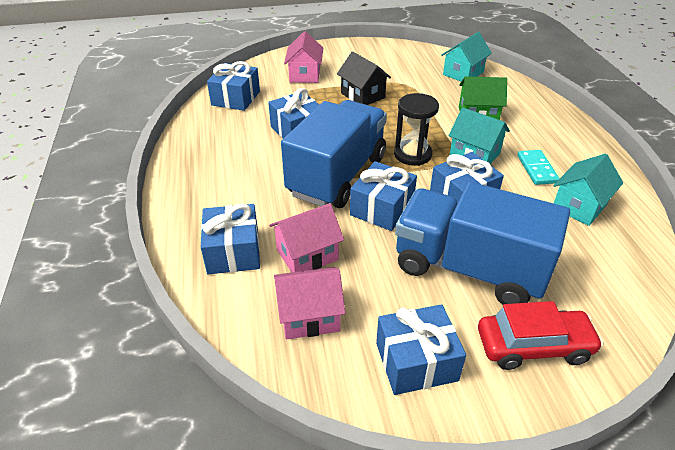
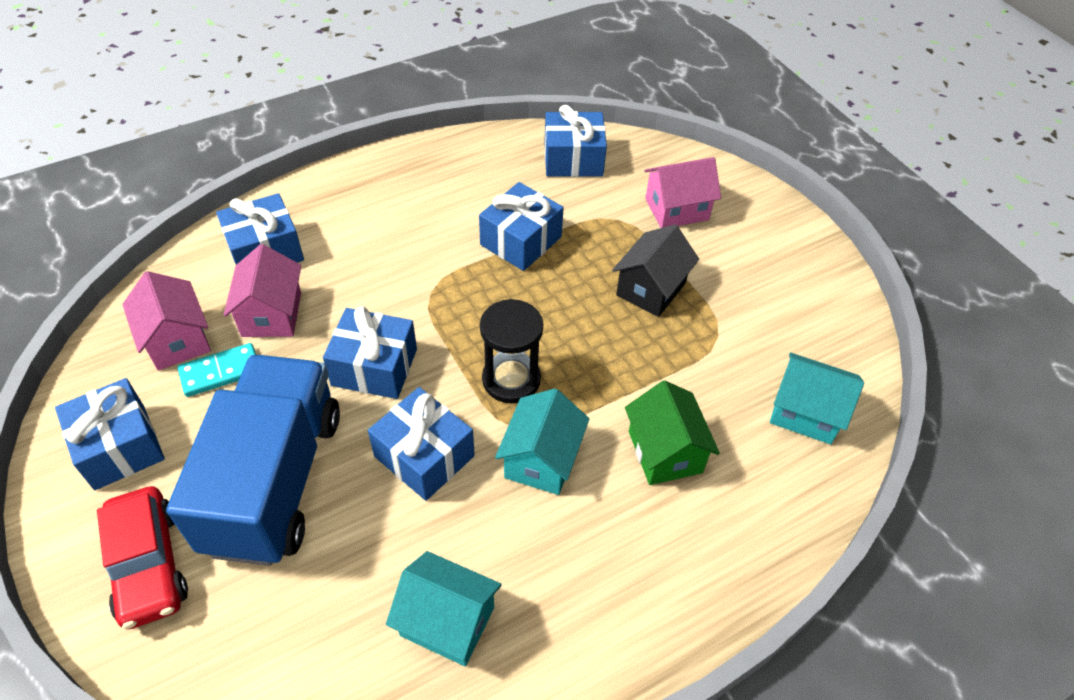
camera: 70 degrees right, 10 degrees up
(307, 255) = (271, 314): pink house -> pink house turned 45 degrees clockwise
(337, 175) = (431, 306): blue truck -> none
(536, 169) = (531, 553): turquoise domino -> turquoise domino (220, 372)

